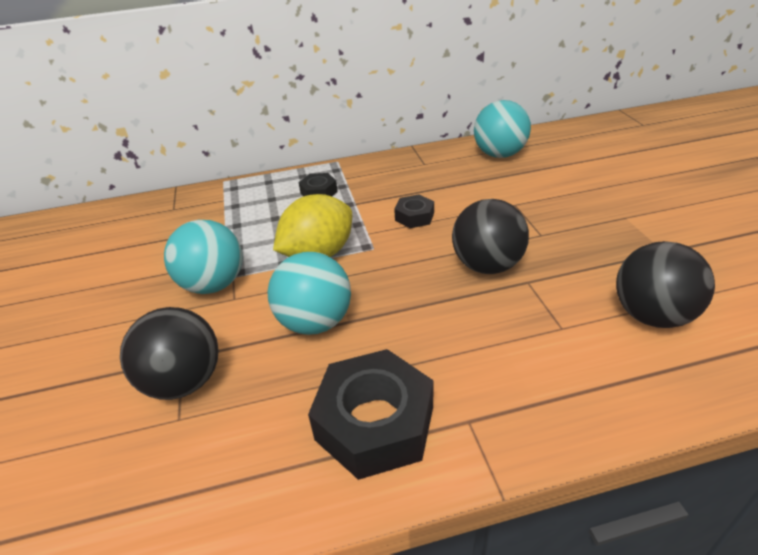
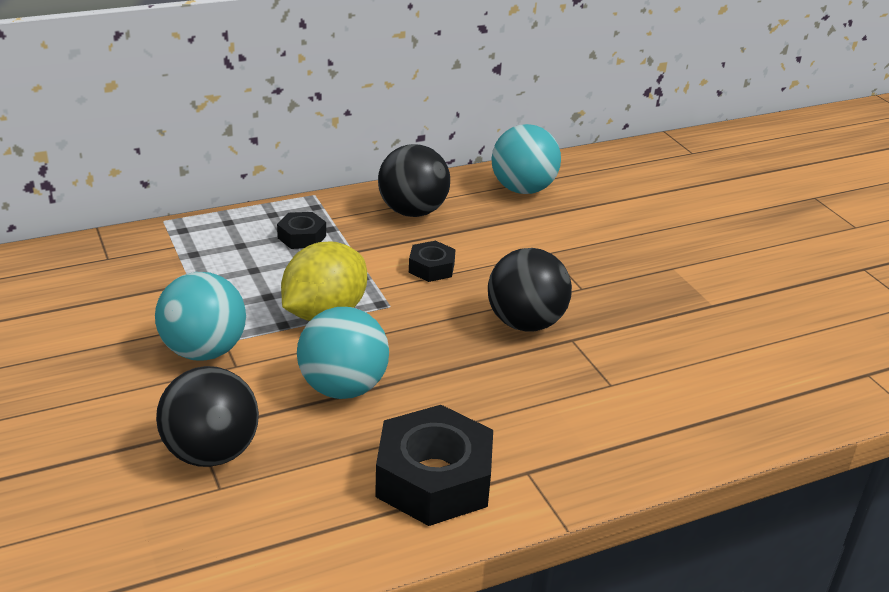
camera: 15 degrees left, 5 degrees down
(651, 315) = (699, 370): black ball -> black ball (412, 212)

